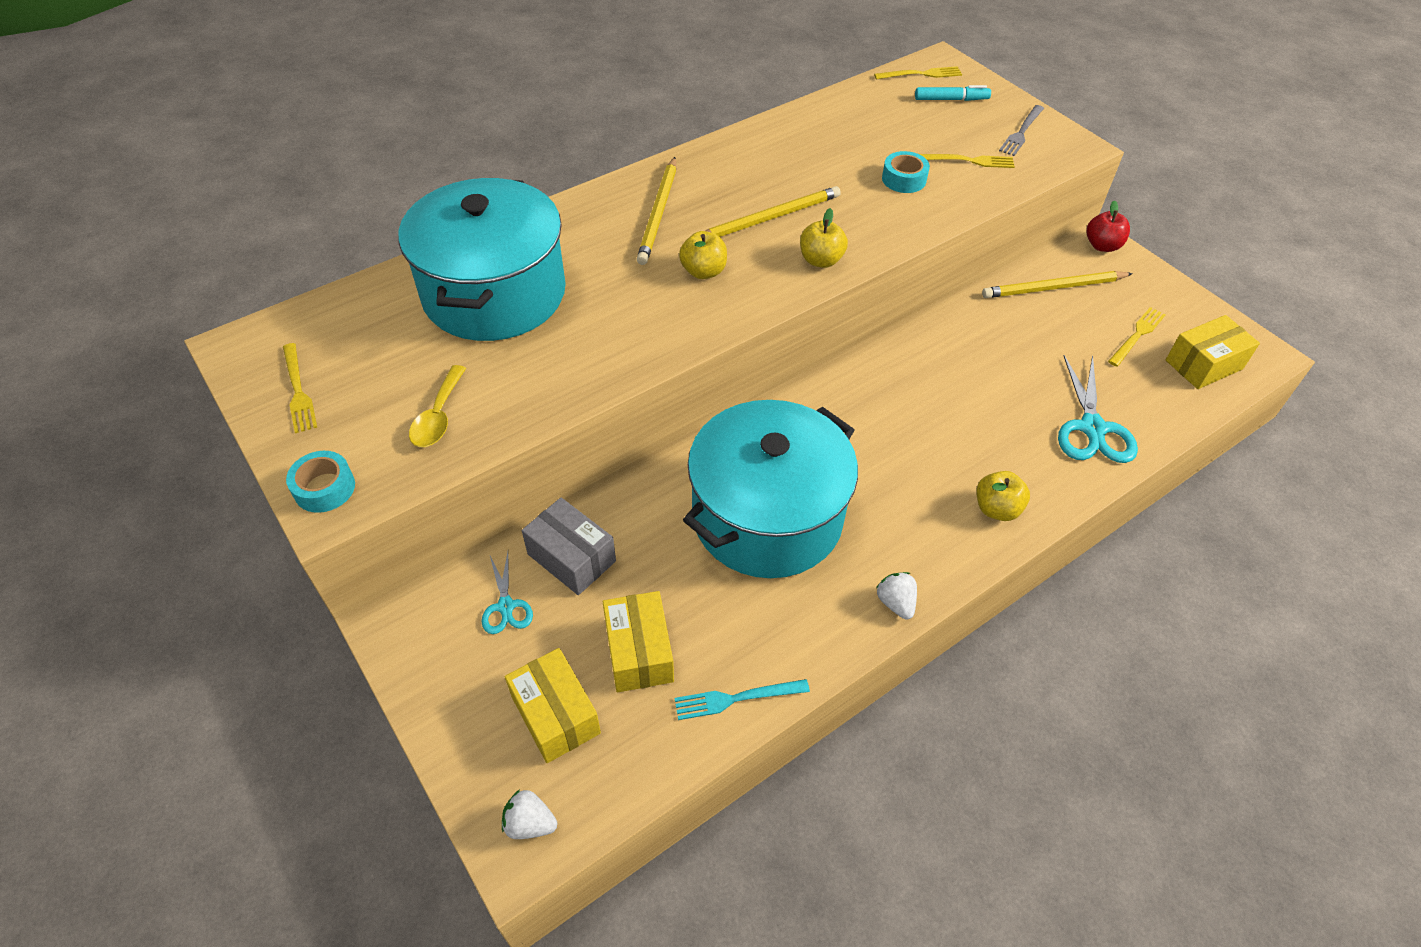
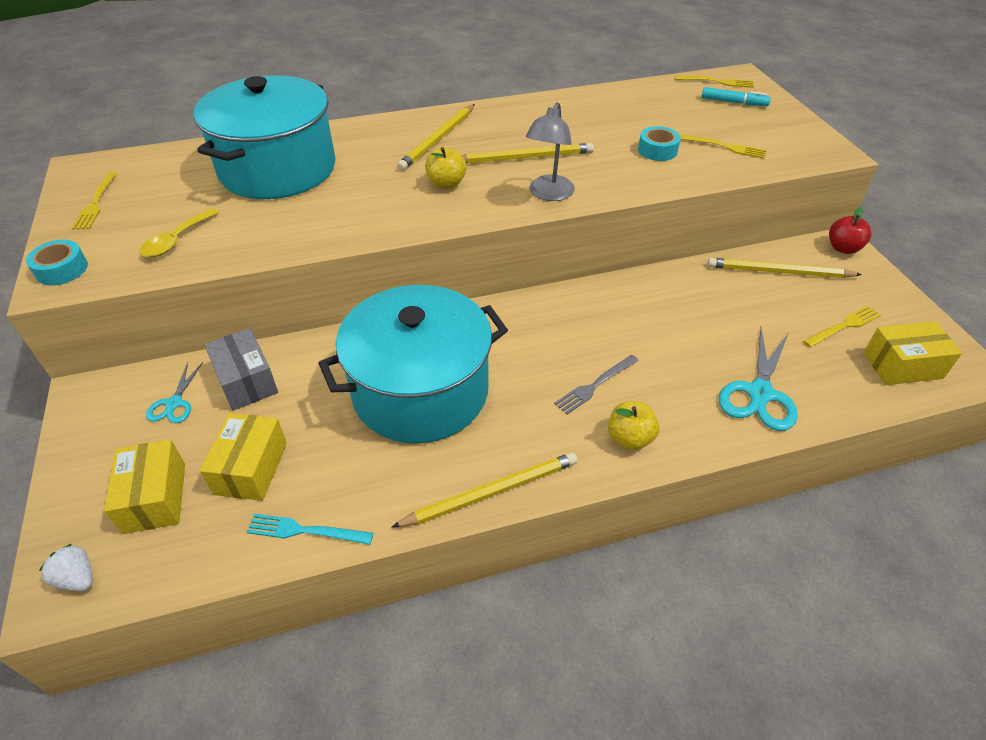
camera: 20 degrees right, 5 degrees down
(821, 260) = (548, 194): yellow apple -> grey lamp
(895, 603) = (491, 492): white strawberry -> yellow pencil
(1021, 132) = (785, 134): grey fork -> grey fork (595, 385)

